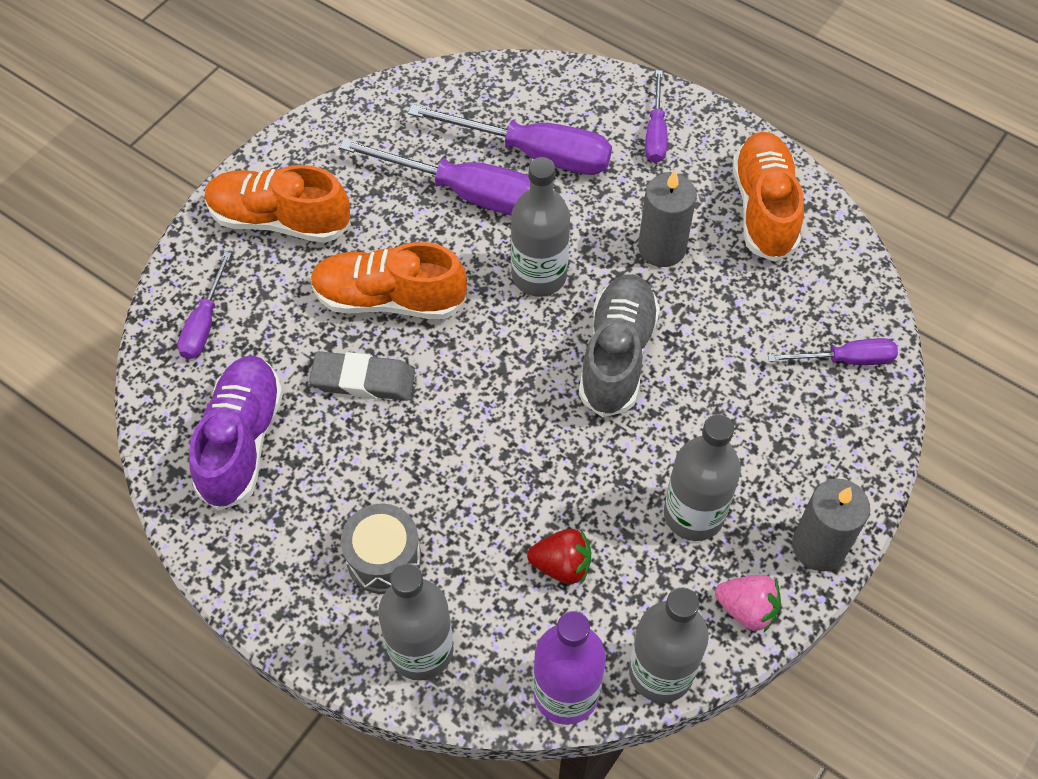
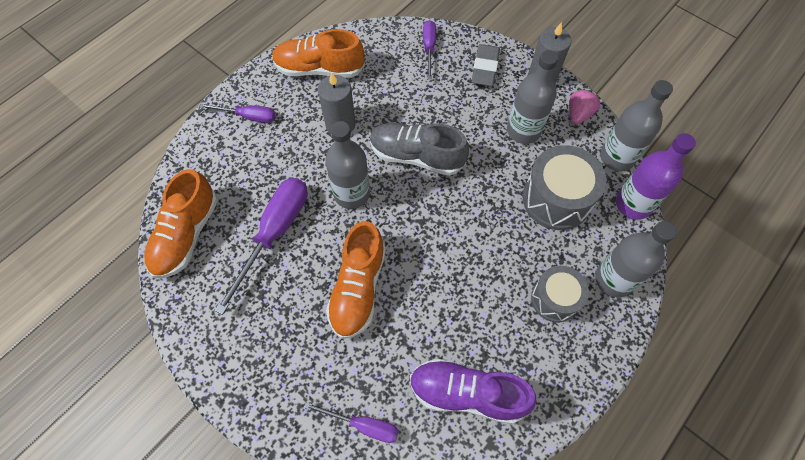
camera: 85 degrees left, 5 degrees up
(279, 220) = (274, 367): orange shoe -> orange shoe (186, 235)
(363, 380) = (423, 308): grey eraser -> grey eraser (485, 68)
(534, 154) = (249, 188): purple screwdriver -> none
(562, 565) = (556, 199): red strawberry -> grey drum

